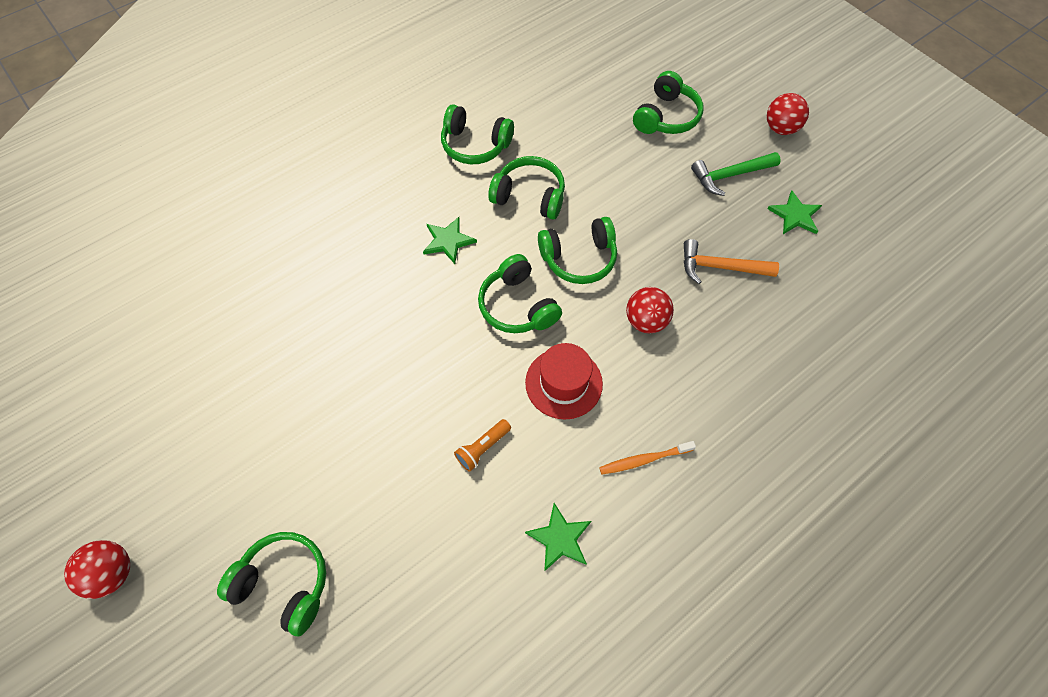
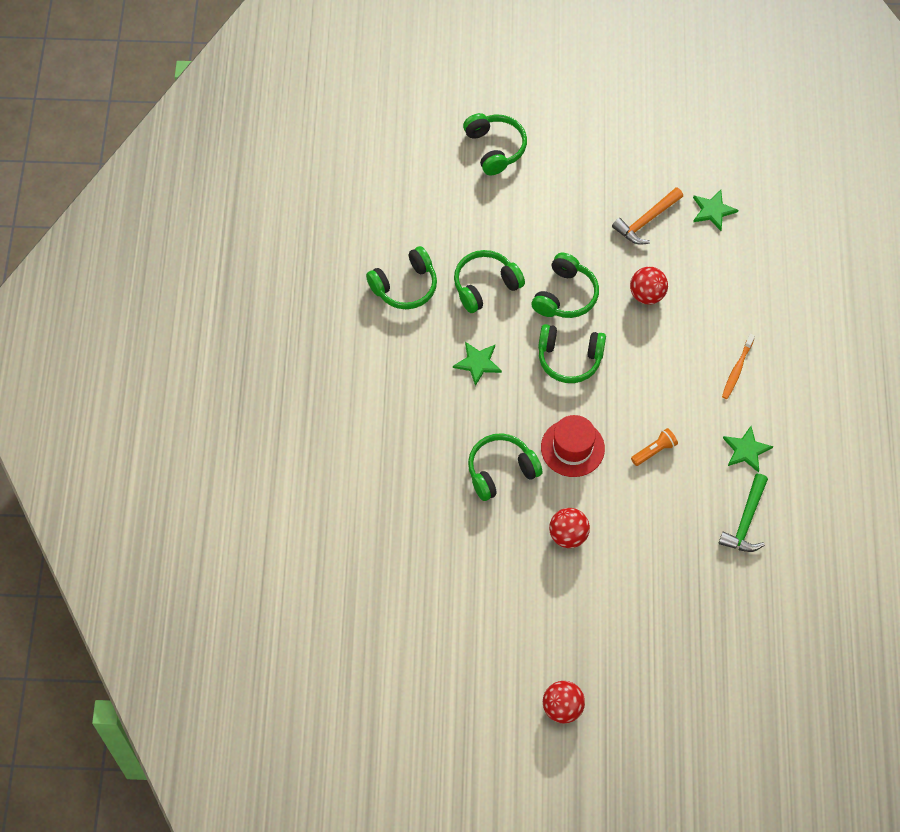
camera: 50 degrees left, 0 degrees up
(284, 583) = (650, 615): green headphones -> green headphones (501, 471)
(482, 448) = (654, 451): orange flashlight -> orange flashlight turned 120 degrees counterclockwise
(563, 383) = (649, 374): red hat -> red hat (572, 448)
(730, 175) = (582, 154): green hammer -> green hammer (746, 521)
(780, 128) = (572, 90): red ball -> red ball (568, 535)
(795, 215) = (647, 145): green star -> green star (713, 211)

